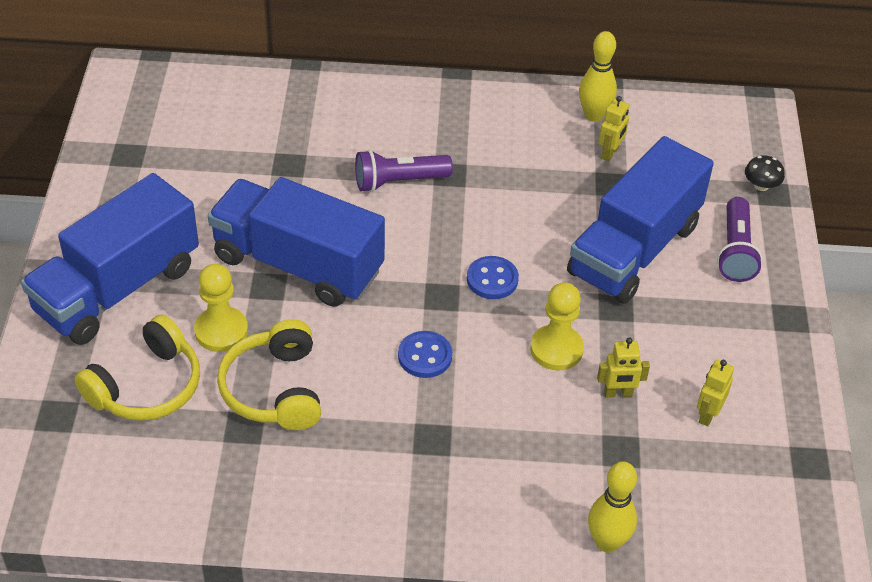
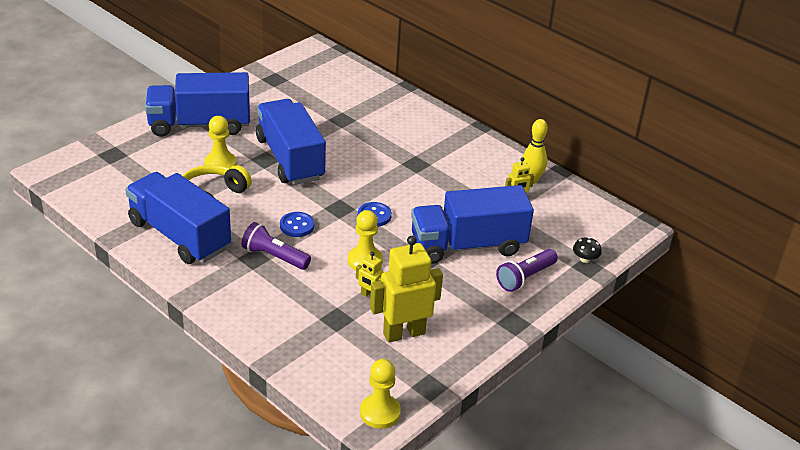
camera: 40 degrees right, 10 degrees down
(146, 386) = (161, 165): yellow headphones -> none
(304, 474) = (179, 235): none -> blue truck
(399, 181) = (385, 153): purple flashlight -> purple flashlight (274, 257)
(607, 542) = (275, 348): yellow bowling pin -> none
(707, 414) = (404, 333): yellow robot -> yellow robot, size x2.10
(804, 535) = (380, 412): none -> yellow pawn

